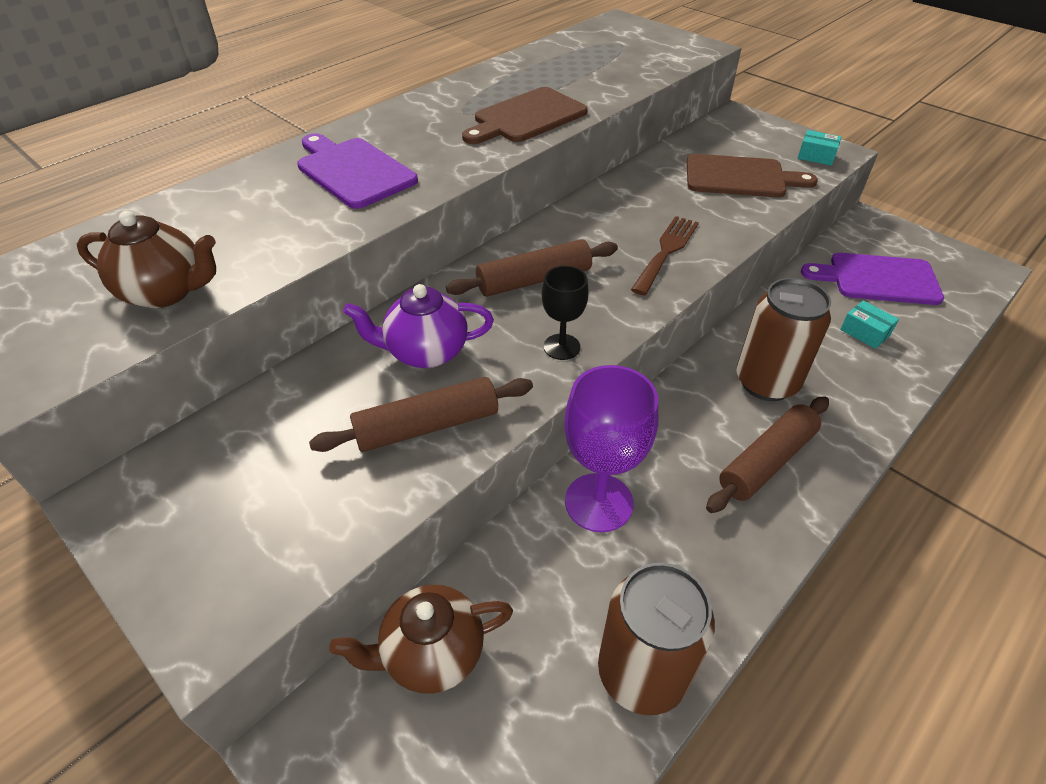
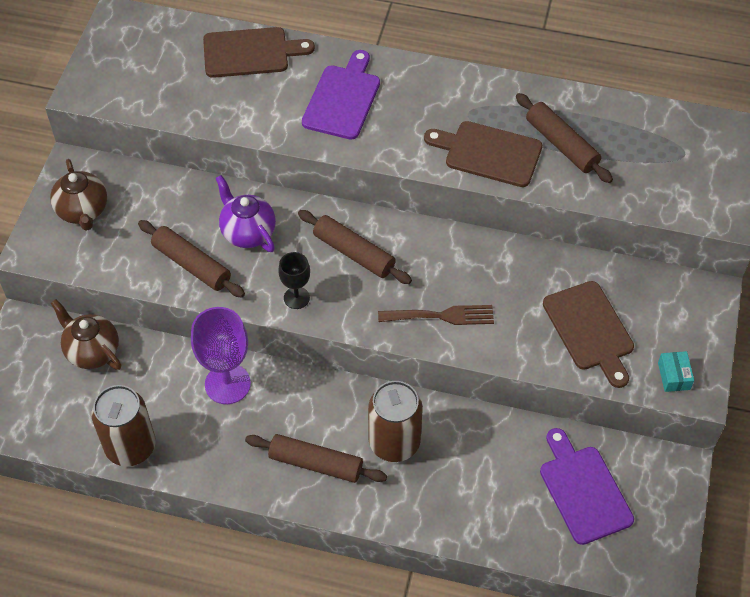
camera: 60 degrees right, 10 degrees up
(166, 292) = (172, 95): brown teapot -> brown teapot (83, 211)
(196, 208) = (250, 53): none -> brown cutting board
(555, 83) = (561, 145): none -> brown rolling pin
(865, 332) = (498, 494): turquoise box -> none

